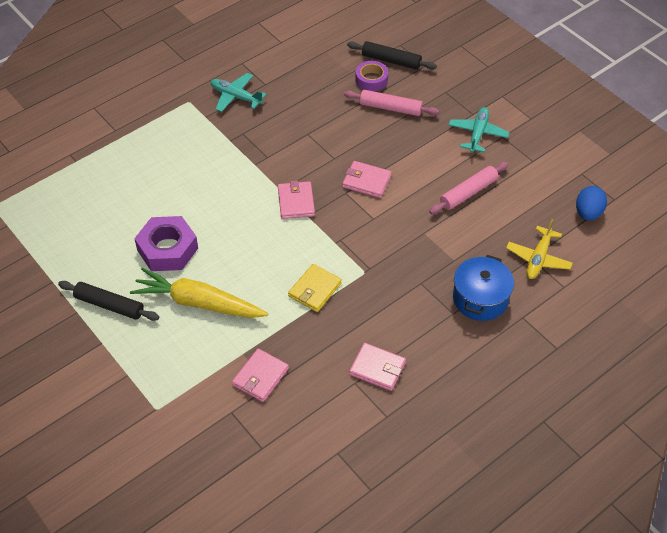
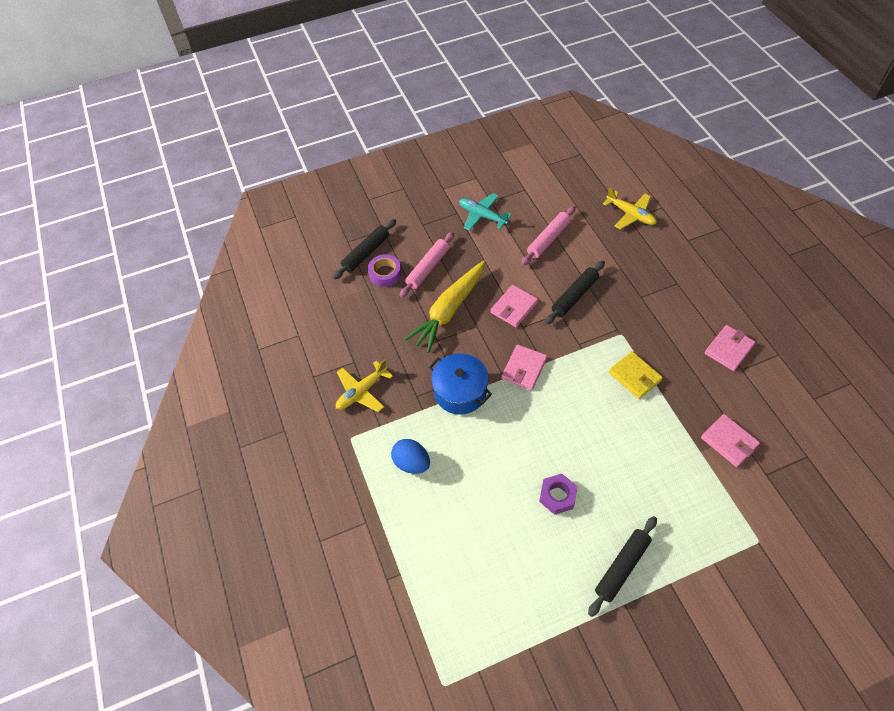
camera: 70 degrees left, 5 degrees up
(167, 249) = (557, 496): purple nut -> purple nut, size x0.60
(198, 303) = (633, 479): yellow carrot -> yellow carrot (449, 310)
(236, 97) = (362, 391): turquoise plane -> yellow plane
(296, 202) = (524, 368): pink wallet -> pink wallet turned 75 degrees counterclockwise
(399, 226) = (574, 296): none -> black rolling pin
(468, 192) = (548, 239): pink rolling pin -> pink rolling pin turned 60 degrees clockwise
(480, 298) = (665, 261): blue pot -> blue pot (460, 392)
(588, 213) = (590, 172): blue egg -> blue egg (411, 463)

